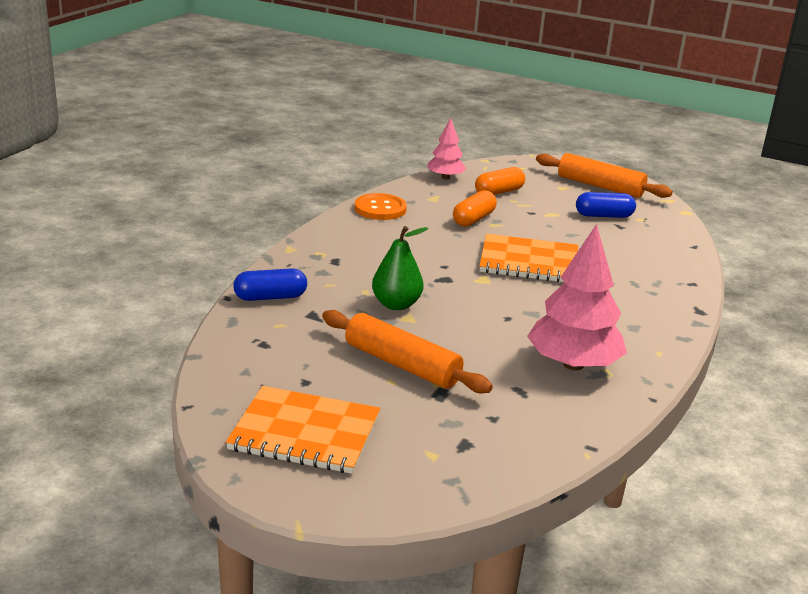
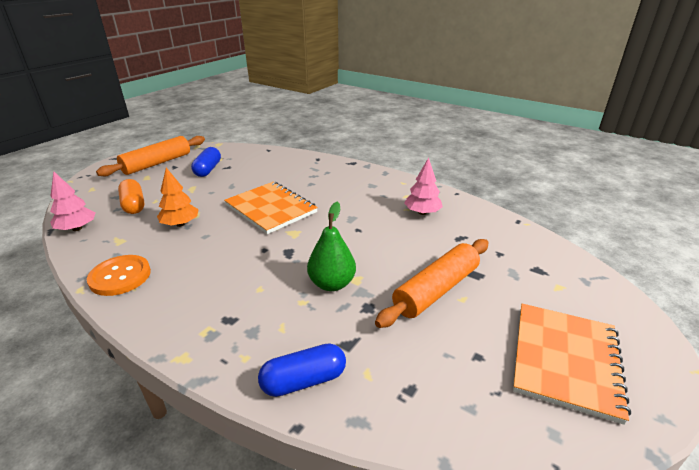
camera: 80 degrees left, 5 degrees up
(270, 297) = (303, 380): blue capsule -> blue capsule turned 75 degrees clockwise
(473, 219) = (180, 224): orange capsule -> orange tree
(529, 262) = (271, 209): orange notebook -> orange notebook turned 60 degrees counterclockwise
(573, 364) = (422, 212): pink tree -> pink tree, size x0.57

